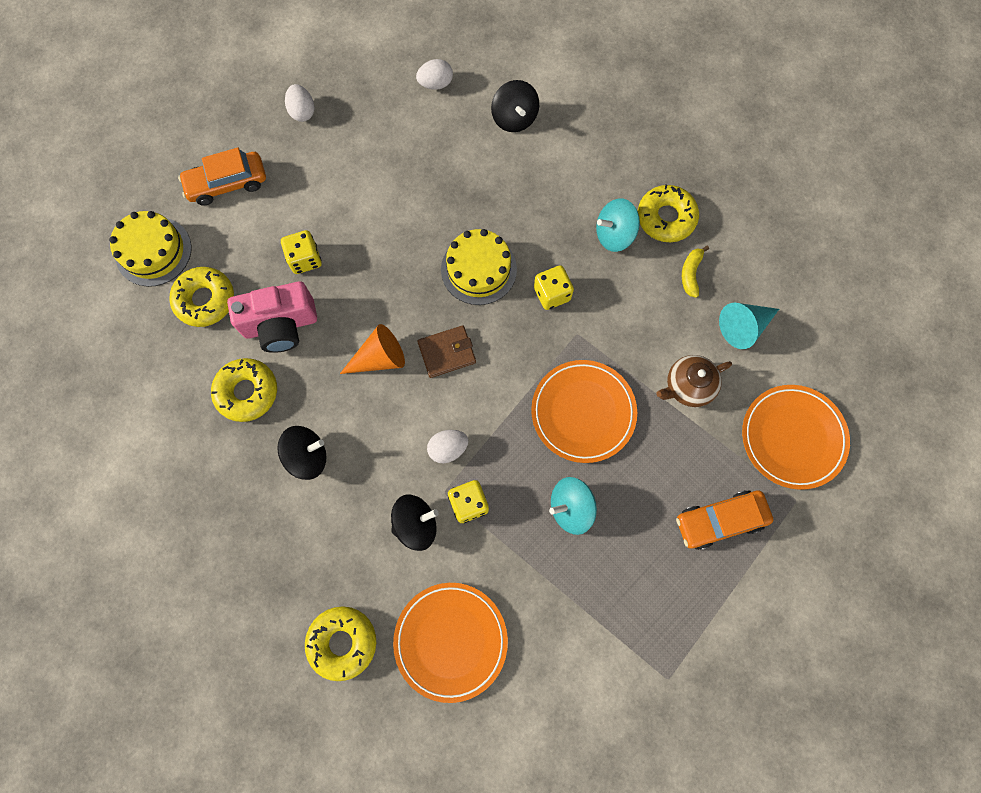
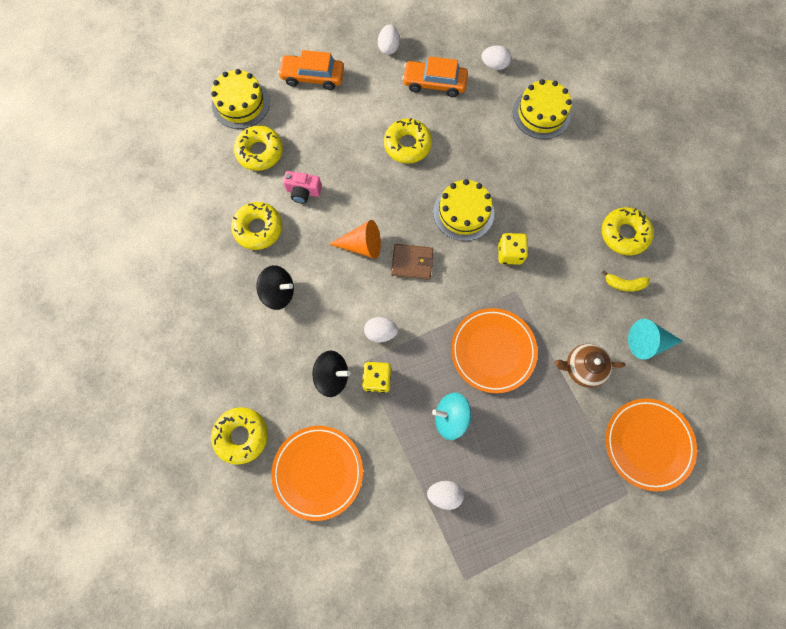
camera: 25 degrees right, 0 degrees up
(281, 325) = (303, 192): pink camera -> pink camera, size x0.59
(305, 259) = (342, 152): yellow dice -> none
(378, 218) = (407, 145): none -> yellow donut
(514, 118) = (541, 113): black spinning top -> yellow cake
(603, 596) = (444, 494): none -> white egg
(614, 235) = (578, 230): turquoise spinning top -> none
(691, 274) = (624, 284): yellow banana -> yellow banana turned 120 degrees counterclockwise
(720, 520) = (560, 480): orange car -> orange car (434, 83)

